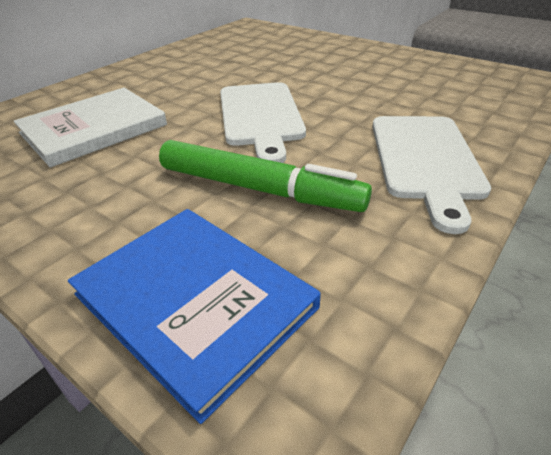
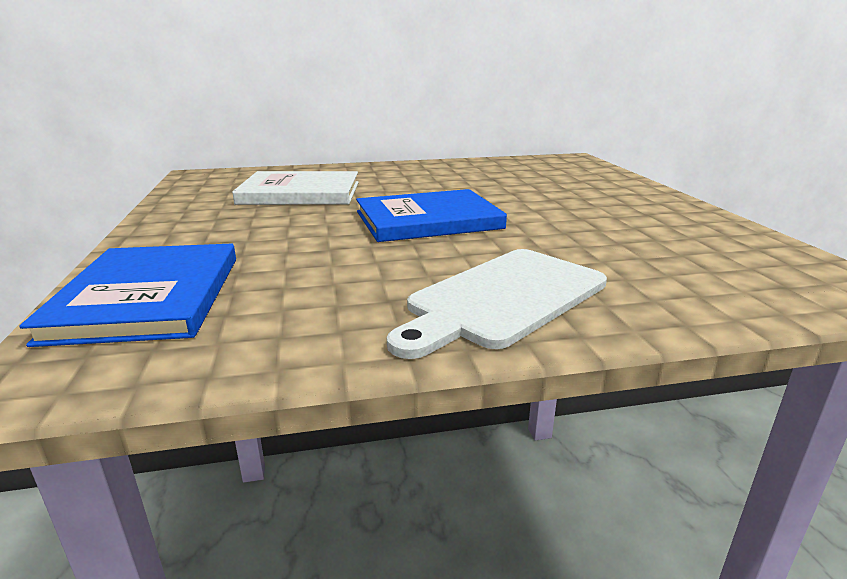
camera: 40 degrees right, 15 degrees down
(258, 188) = (319, 260): green marker -> none
(260, 116) = (428, 220): white cutting board -> blue book

